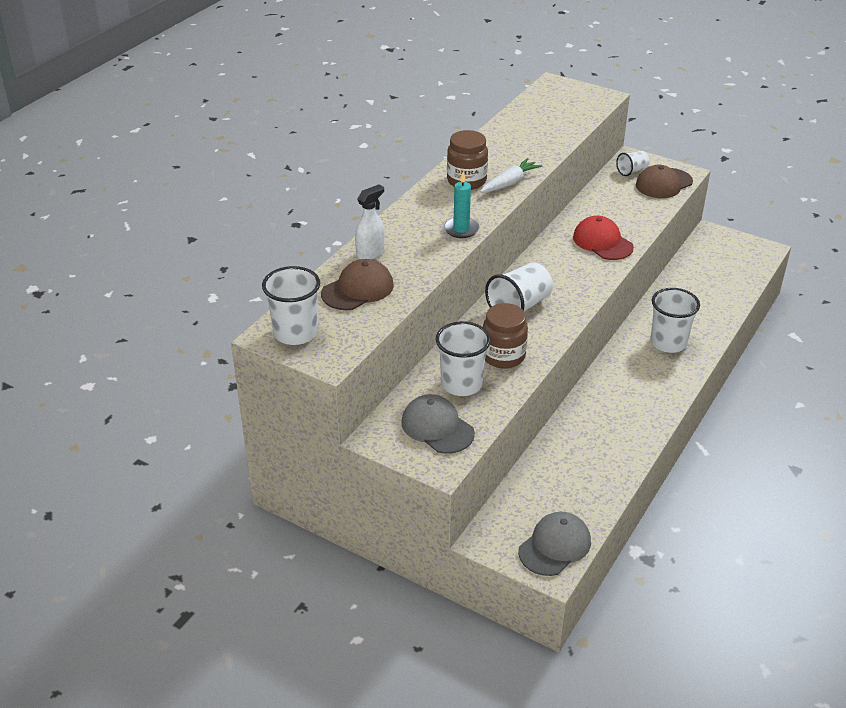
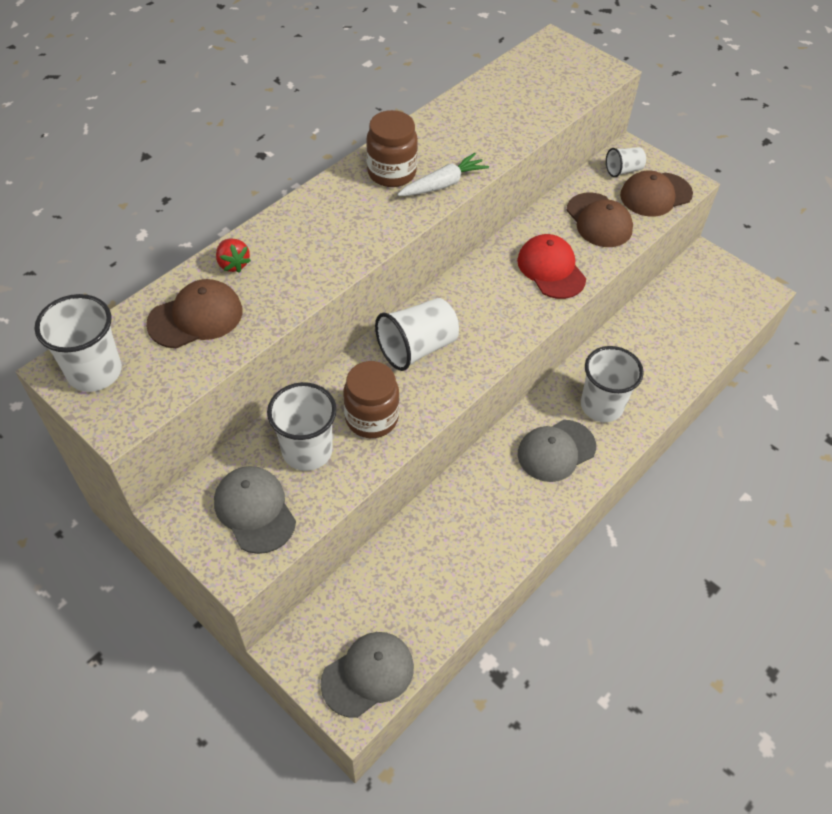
camera: 10 degrees right, 15 degrees up
(370, 253) = (233, 264): white spray bottle -> red strawberry
(461, 229) = (356, 246): turquoise candle -> none
(626, 206) = (599, 220): none -> brown cap
(644, 377) = (556, 451): none -> grey cap

